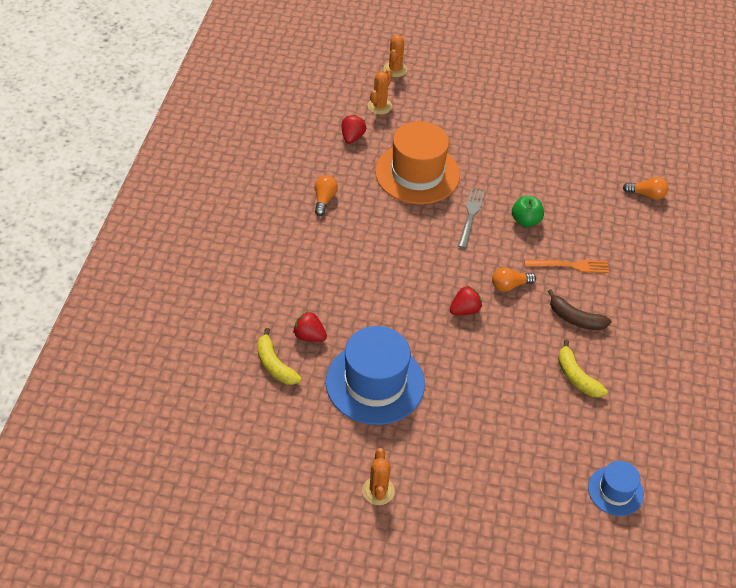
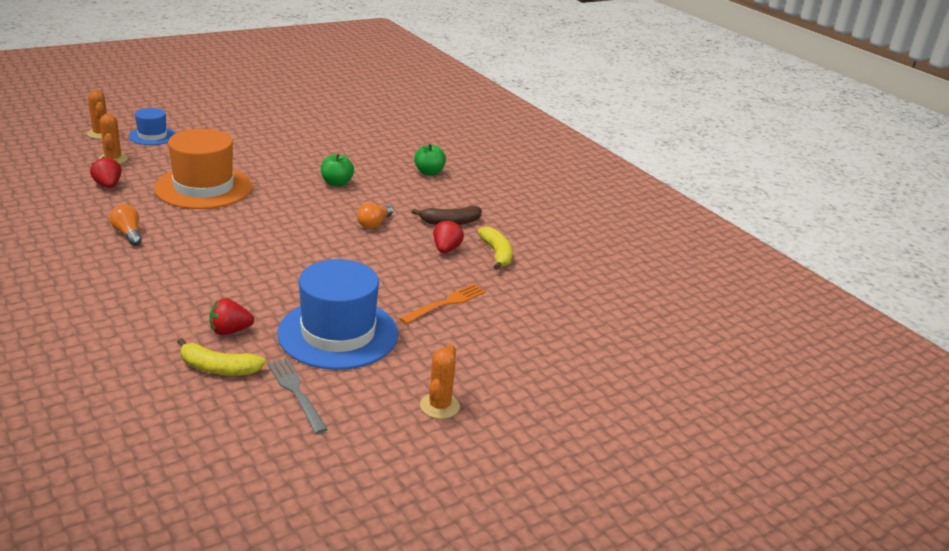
camera: 45 degrees left, 20 degrees down
(378, 491) = (439, 406): orange cactus -> orange cactus turned 60 degrees clockwise
(464, 310) = (356, 253): red strawberry -> red strawberry (446, 249)
(470, 216) = (286, 196): grey fork -> grey fork (295, 392)
(570, 265) = (405, 195): orange fork -> orange fork (446, 303)
(576, 377) = (496, 254): yellow banana -> yellow banana turned 120 degrees counterclockwise
(615, 491) = (614, 305): blue hat -> blue hat (152, 136)
(621, 247) = (429, 172): none -> green apple
(646, 194) = (408, 140): orange light bulb -> none

